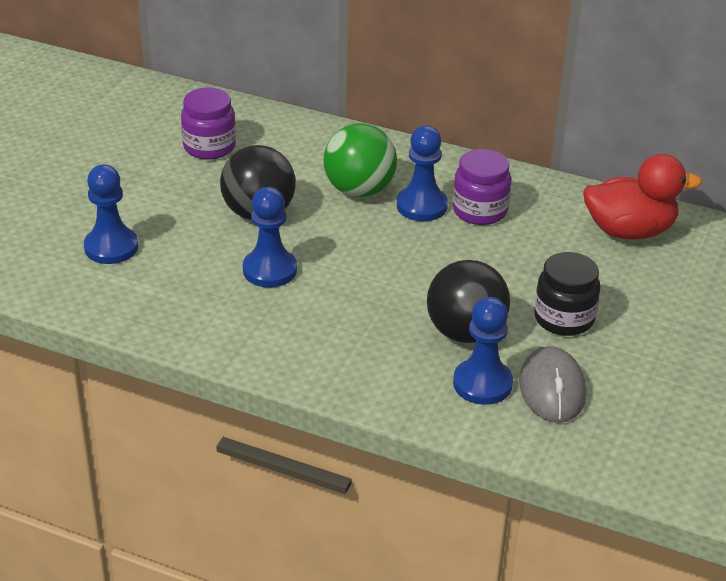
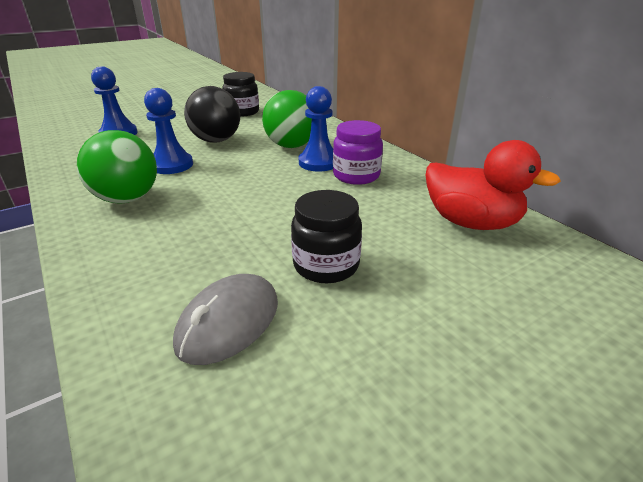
camera: 35 degrees right, 5 degrees down
(209, 147) = (242, 112): purple jar -> black jar
(299, 329) = (127, 199): none -> green ball
(465, 332) = (228, 243): black ball -> none
(482, 384) = (178, 288): blue pawn -> none

